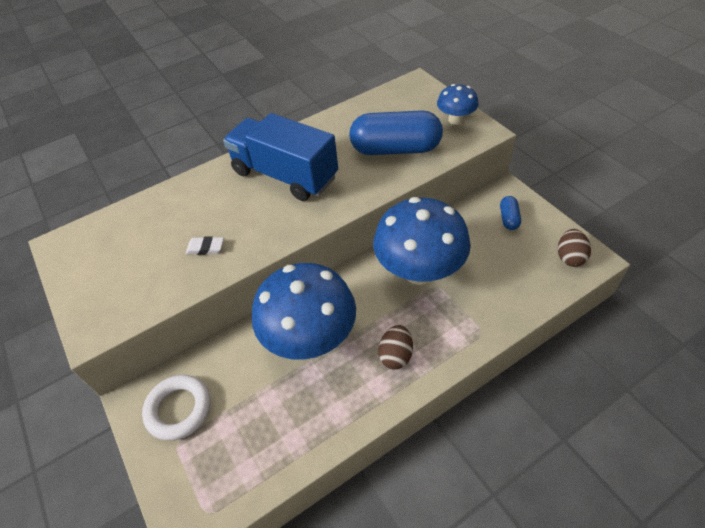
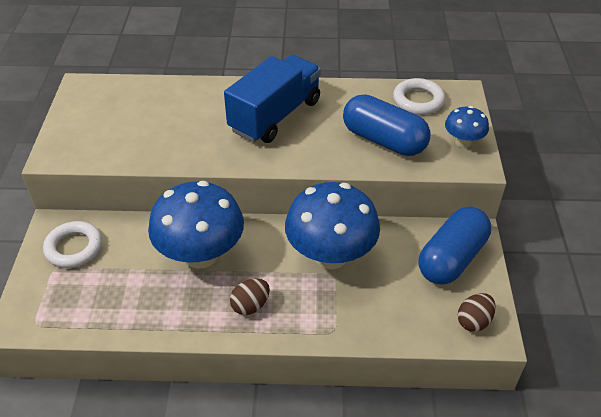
camera: 30 degrees right, 5 degrees down
(205, 248) = (169, 140): white eraser -> none
(285, 175) = (275, 116): blue truck -> blue truck turned 60 degrees clockwise
(390, 104) = (418, 100): none -> white ring
(508, 218) = (451, 258): blue capsule -> blue capsule, size x2.28

